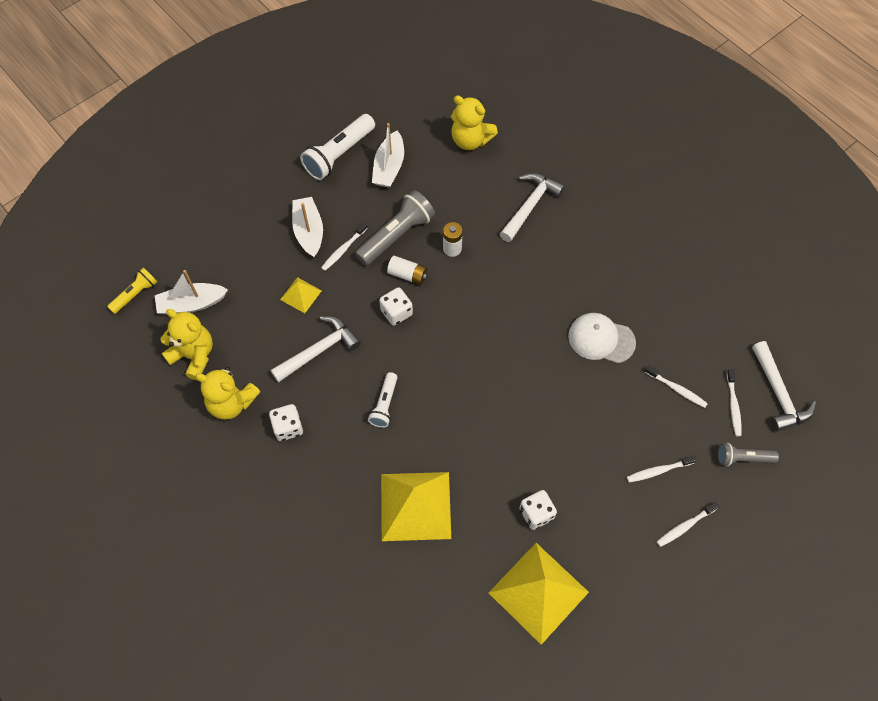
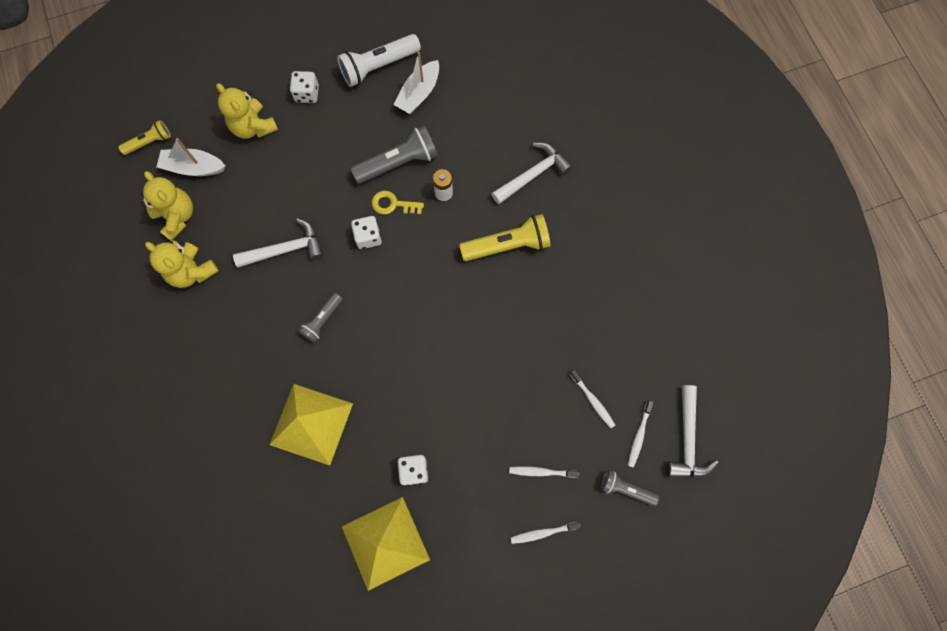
camera: 20 degrees right, 10 degrees up
(288, 427) = (231, 312): white dice -> white dice (307, 94)
(300, 295) = (290, 191): yellow pyramid -> none
(309, 231) = (322, 133): white boat -> none
(343, 249) = (345, 161): white toothbrush -> none
(384, 404) = (322, 320): white flashlight -> grey flashlight
(407, 275) = (393, 204): white battery -> yellow key
(470, 140) = (505, 91): yellow teddy bear -> yellow teddy bear (253, 127)
(534, 276) = (508, 245): none -> yellow flashlight
(601, 339) = (543, 327): white cap -> none

